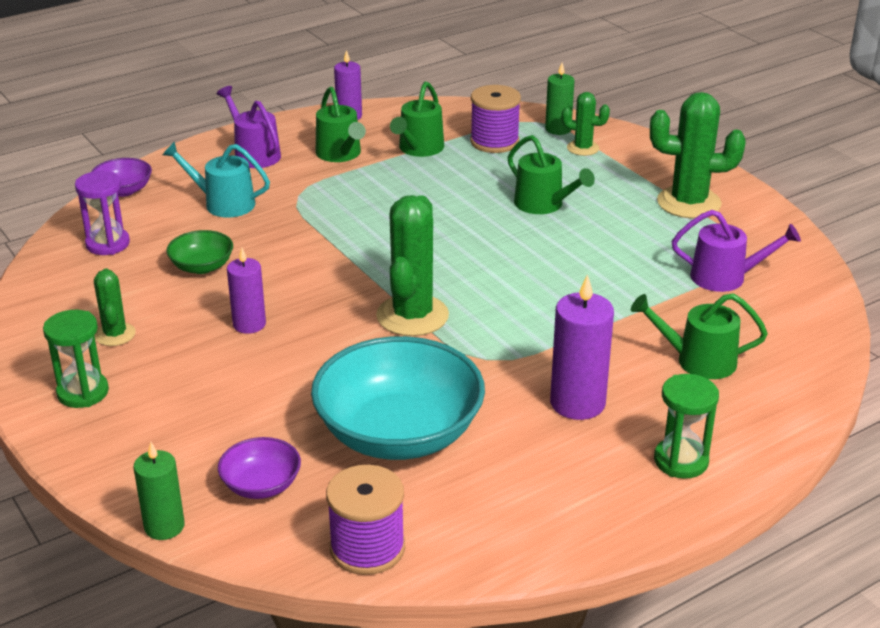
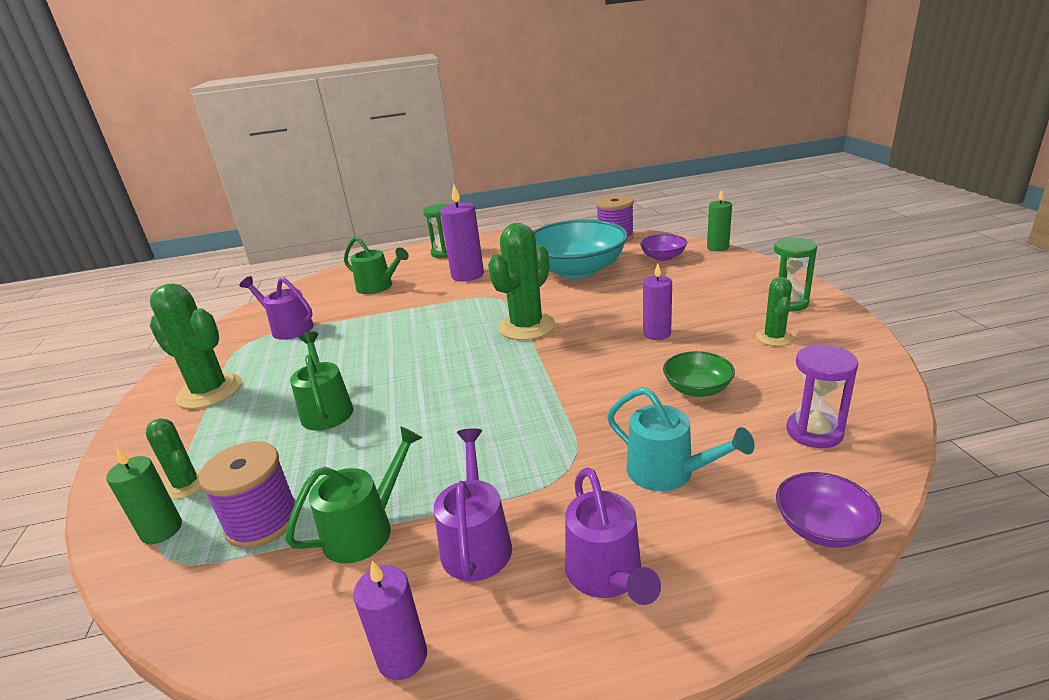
camera: 155 degrees left, 5 degrees down
(340, 154) = (476, 542): green watering can -> purple watering can

